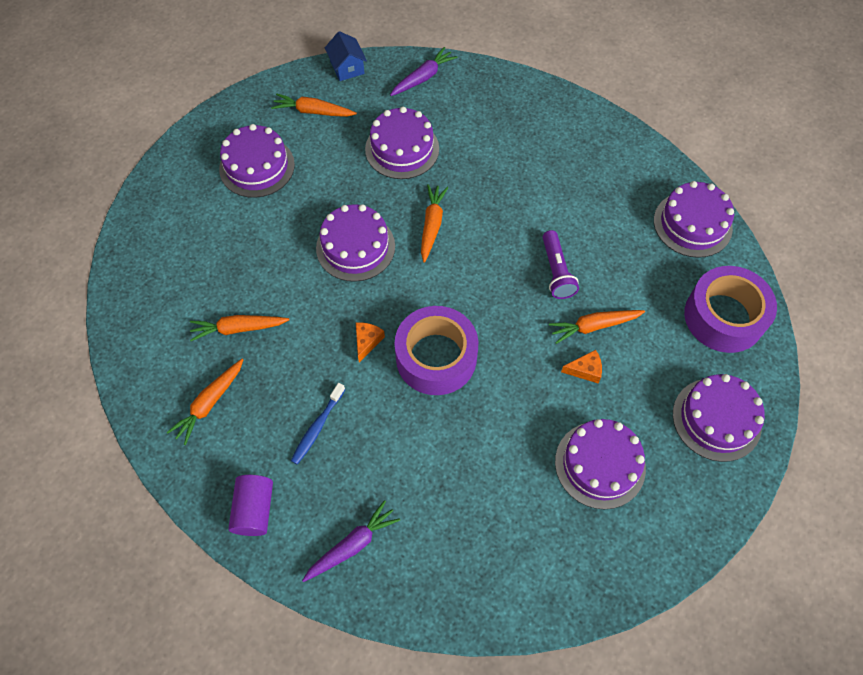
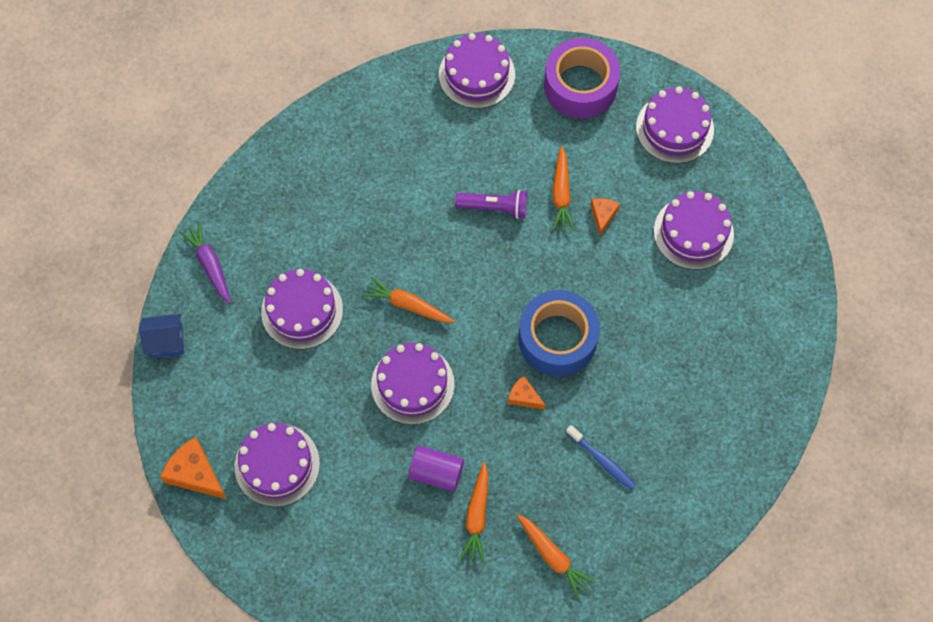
camera: 75 degrees left, 5 degrees up
(237, 115) = (195, 474): none -> orange cheese
(254, 510) = (669, 531): purple cylinder -> purple cylinder (436, 473)
(313, 111) = (219, 391): orange carrot -> none
(352, 545) = (720, 452): purple carrot -> none
(436, 357) = (557, 339): purple tape -> blue tape

